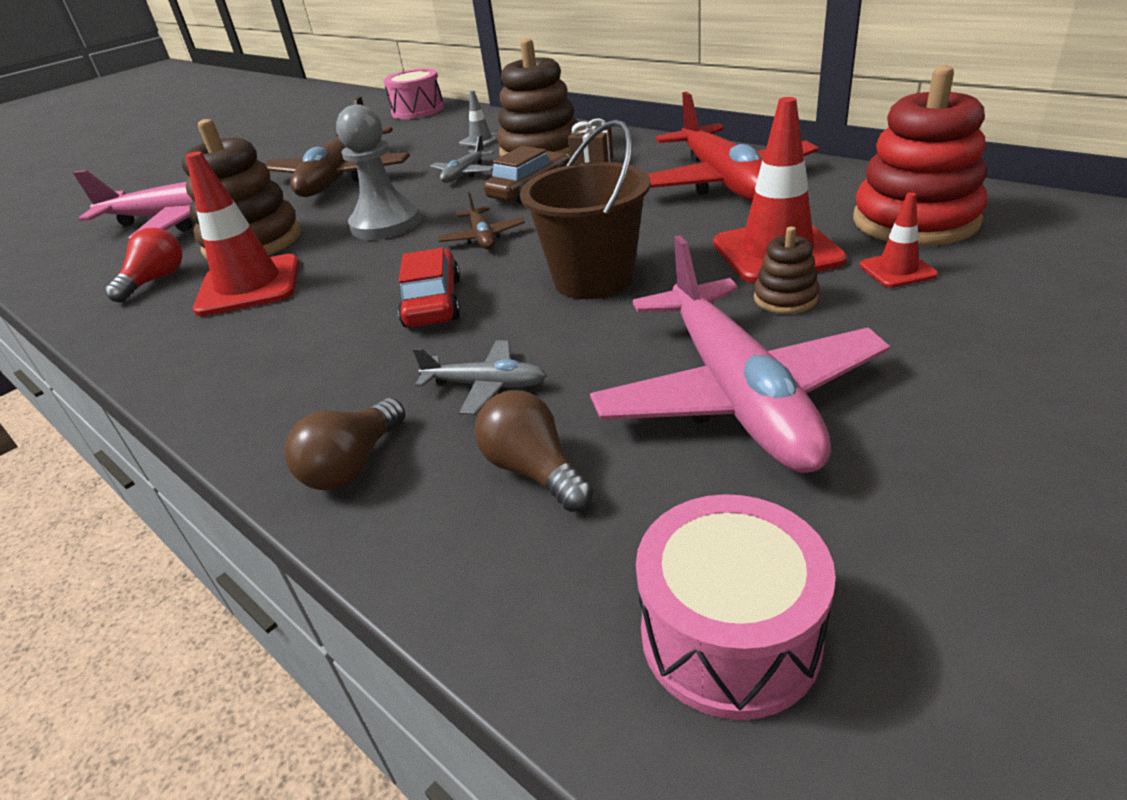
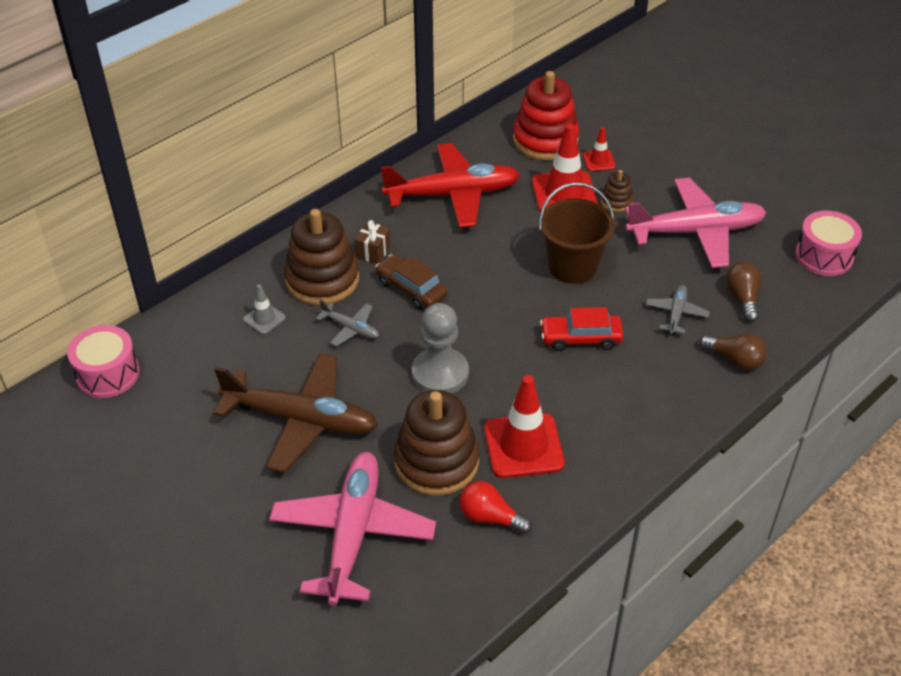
camera: 90 degrees left, 10 degrees up
(482, 237) = (491, 316): brown plane -> none
(534, 470) = (742, 298): brown light bulb -> brown light bulb turned 120 degrees clockwise

